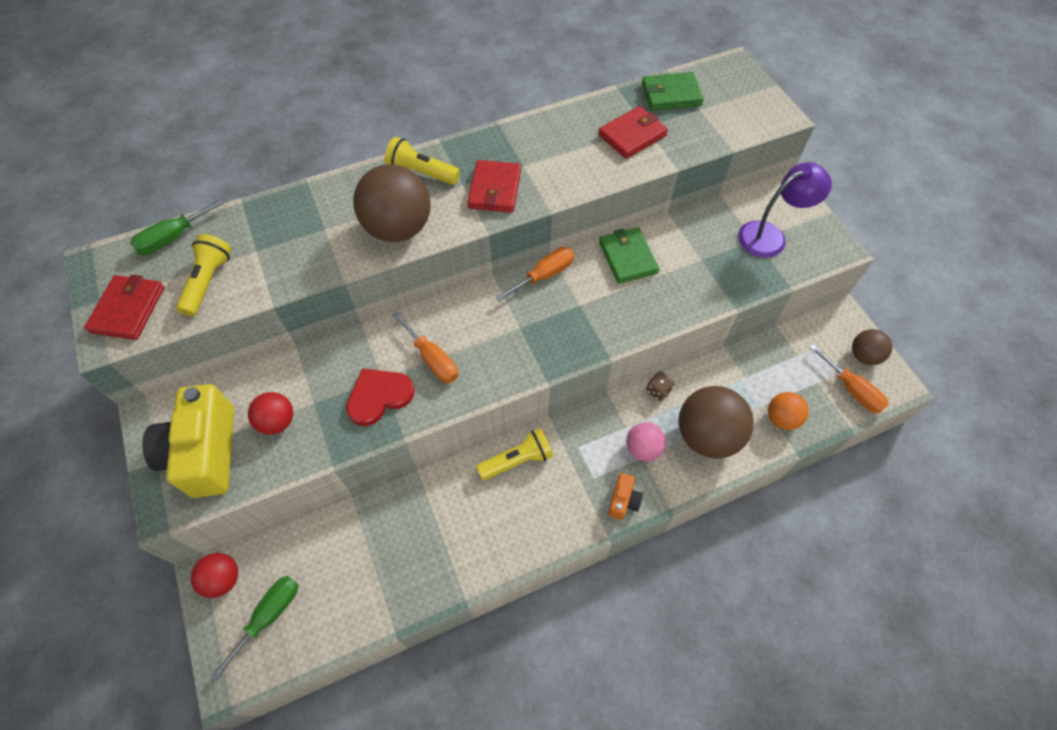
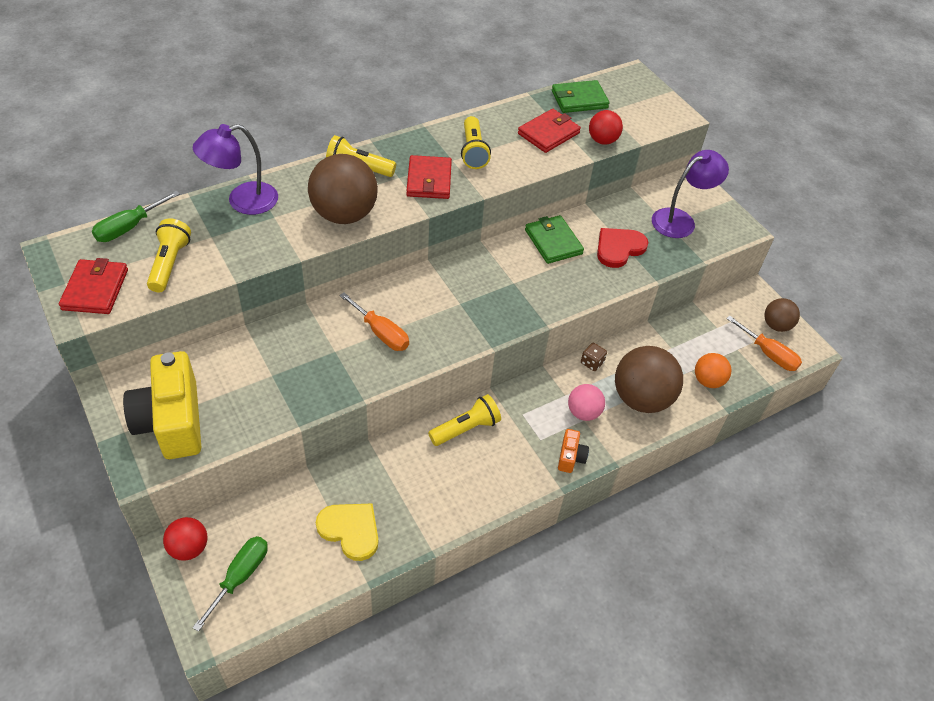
camera: 10 degrees left, 10 degrees down
(277, 421) = (239, 392): red ball -> red ball (602, 140)
(295, 209) = (242, 201): none -> purple lamp
(379, 396) = (335, 366): red heart -> red heart (619, 248)
(385, 571) = (350, 530): none -> yellow heart
(544, 275) = (477, 259): orange screwdriver -> none
(547, 155) = (473, 151): none -> yellow flashlight

